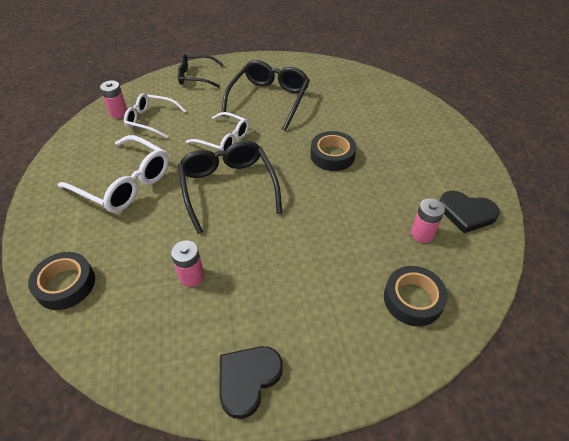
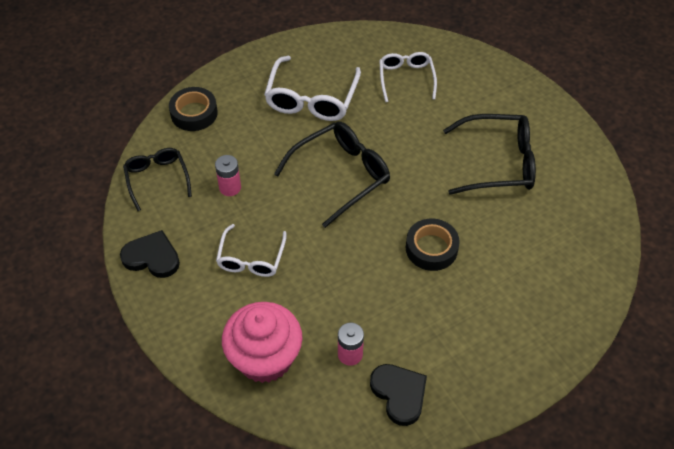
camera: 70 degrees right, 5 degrees up
(118, 113) = (403, 50): pink battery -> none
(196, 76) = (502, 84): black glasses -> black glasses (157, 179)
(223, 139) = (408, 147): white glasses -> white glasses (251, 258)
(413, 299) = (265, 358): black tape -> pink cupcake
(466, 213) = (399, 394): black heart -> black heart turned 150 degrees clockwise

